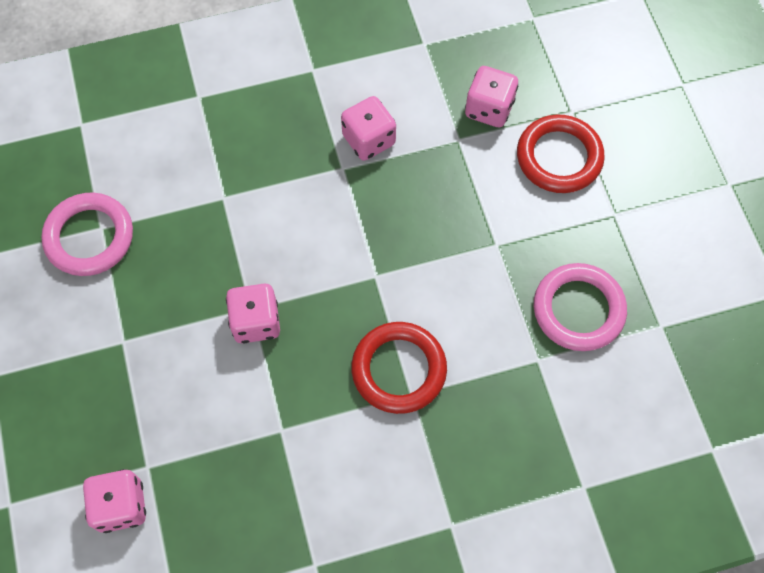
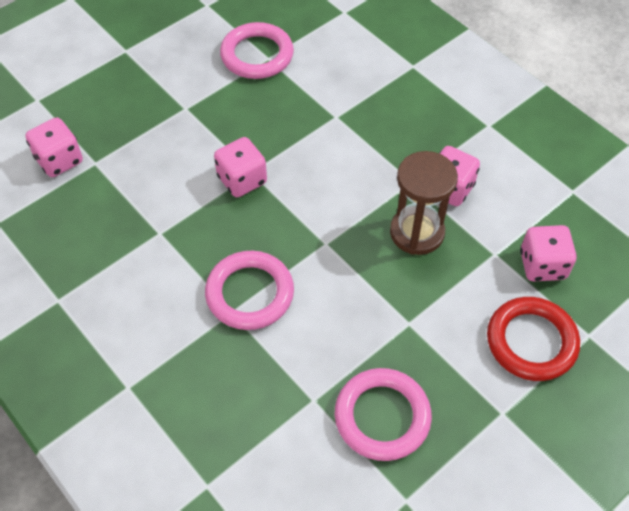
camera: 65 degrees right, 10 degrees down
(399, 369) = (250, 293): red ring -> pink ring
(403, 191) = (417, 232): none -> brown hourglass

